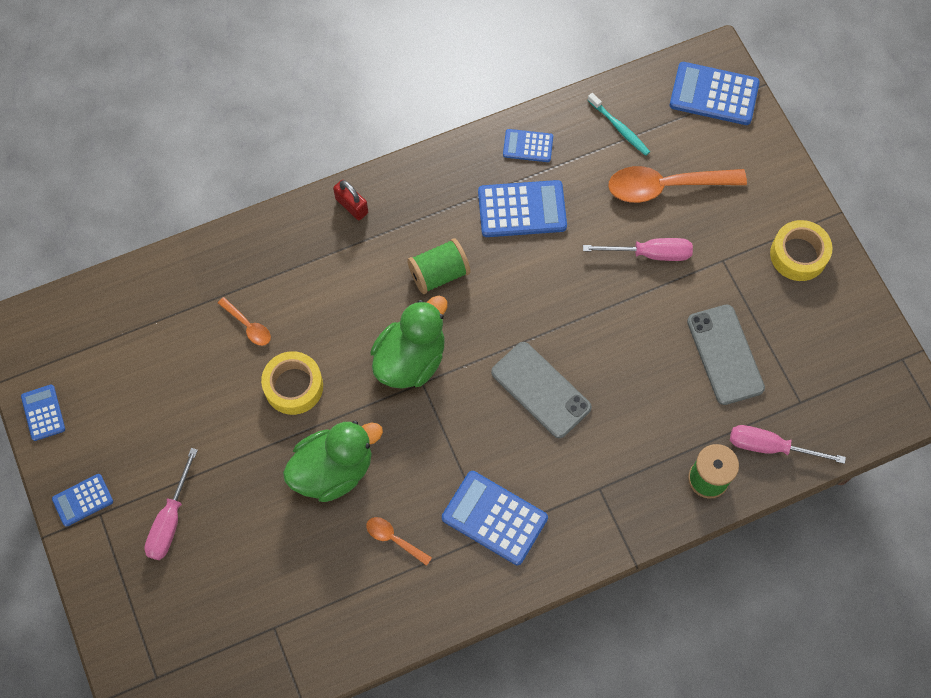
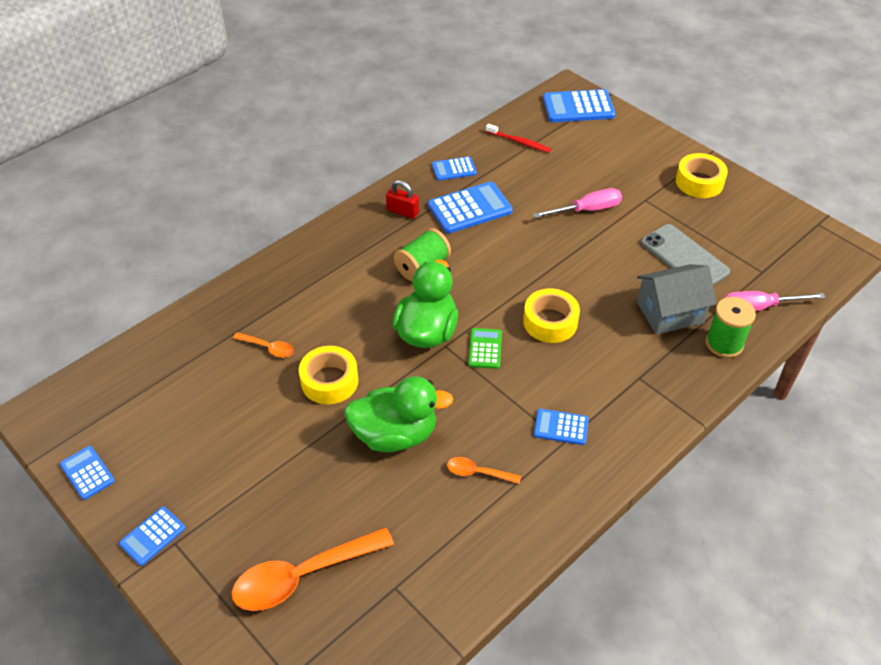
camera: 20 degrees left, 20 degrees down
(170, 519) = (251, 525): pink screwdriver -> none
(333, 470) = (395, 435): green duck -> green duck turned 45 degrees clockwise
(351, 206) = (326, 241): red padlock -> red padlock (402, 211)
(460, 400) = (485, 349): none -> green calculator
(494, 518) = (561, 427): blue calculator -> blue calculator, size x0.58
(541, 390) = (550, 322): grey phone -> yellow tape
(619, 128) = (519, 142): turquoise toothbrush -> red toothbrush
(665, 186) = (574, 167): orange spoon -> orange spoon (302, 576)
(671, 421) = (670, 312): none -> grey house

